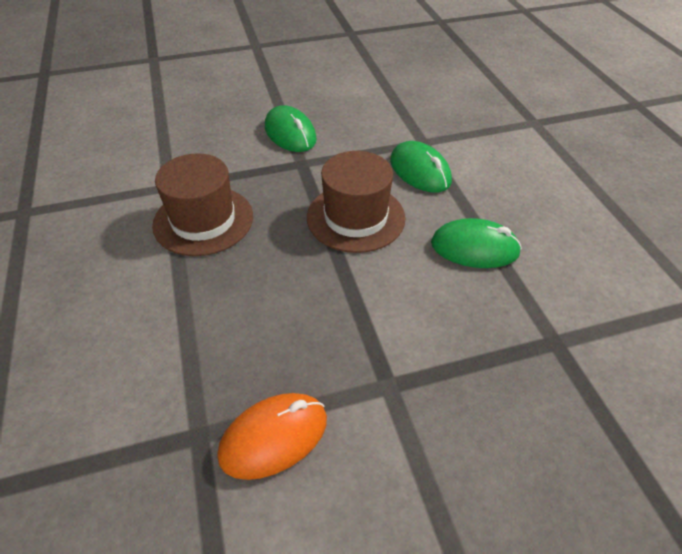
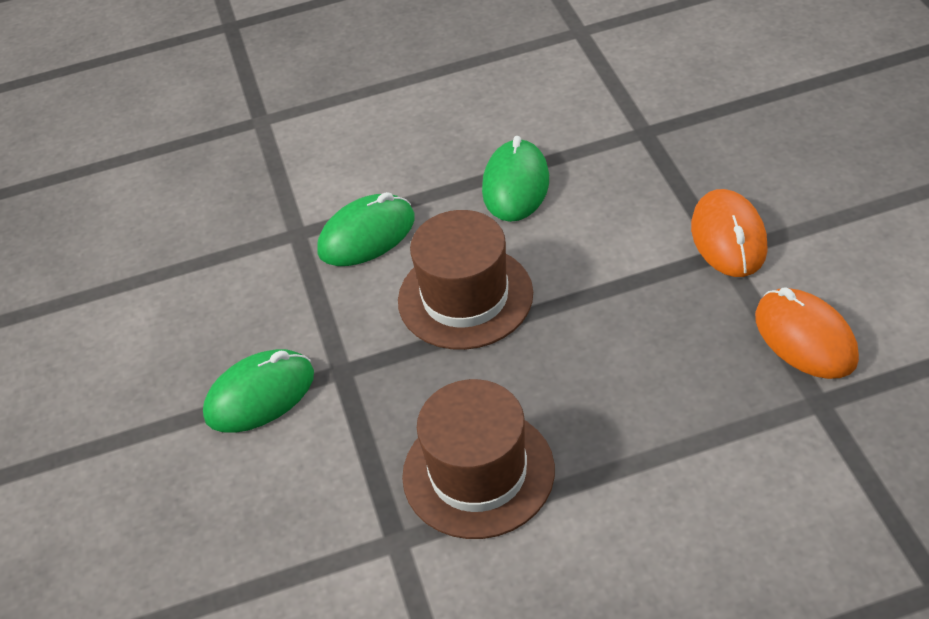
camera: 85 degrees left, 0 degrees up
(408, 392) = (728, 238): none -> orange mouse

